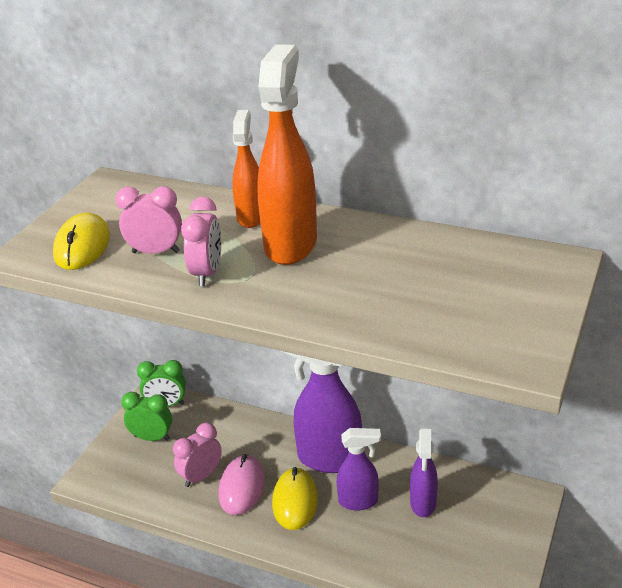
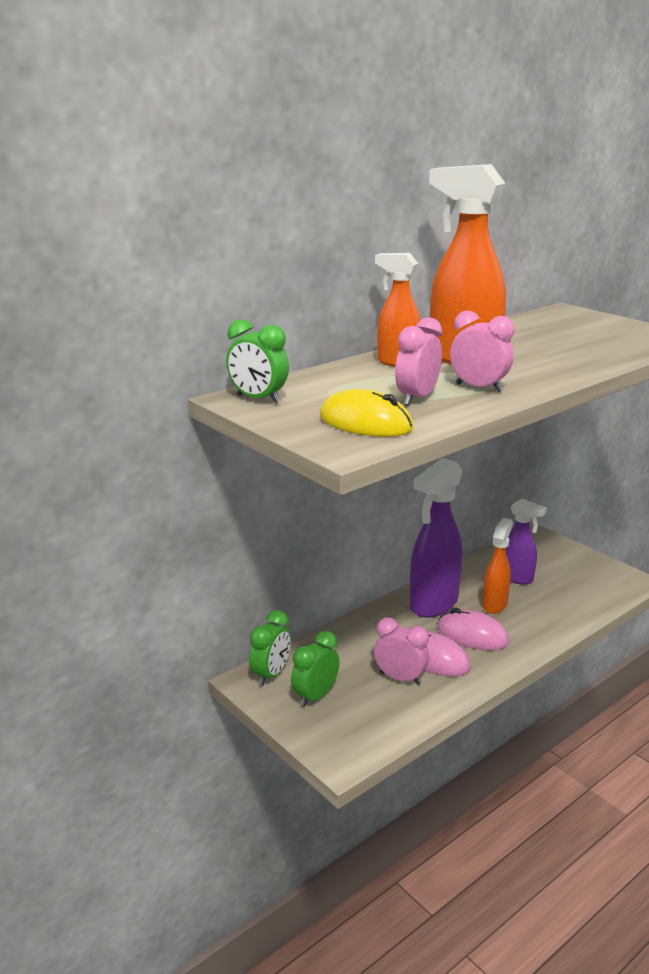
camera: 65 degrees left, 10 degrees down
(111, 190) = (258, 399): none -> green clock
(201, 476) = (400, 678): pink clock -> pink clock turned 135 degrees clockwise
(295, 501) = (472, 635): yellow mouse -> pink mouse
(359, 501) = (494, 604): purple spray bottle -> orange spray bottle

